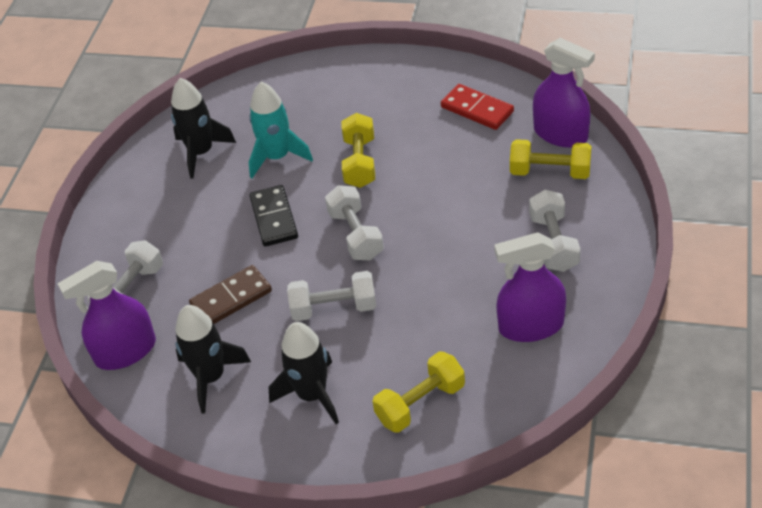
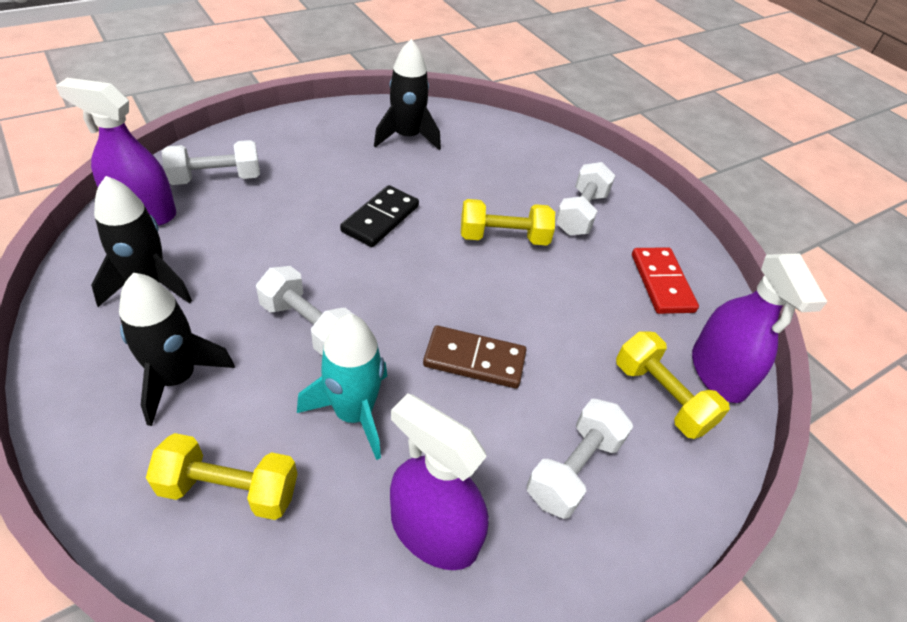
camera: 35 degrees right, 0 degrees up
(231, 298) = (259, 244): brown domino -> brown domino (474, 360)
(277, 157) = (450, 182): turquoise rocket -> turquoise rocket (353, 413)
(356, 235) = (416, 286): white dumbbell -> white dumbbell (581, 213)
(360, 162) = (503, 238): yellow dumbbell -> yellow dumbbell turned 45 degrees clockwise

